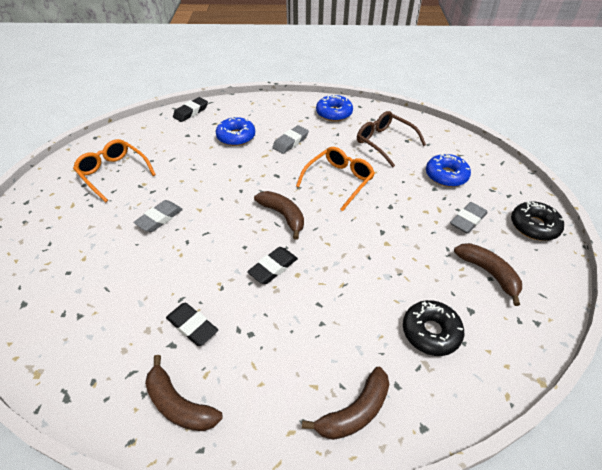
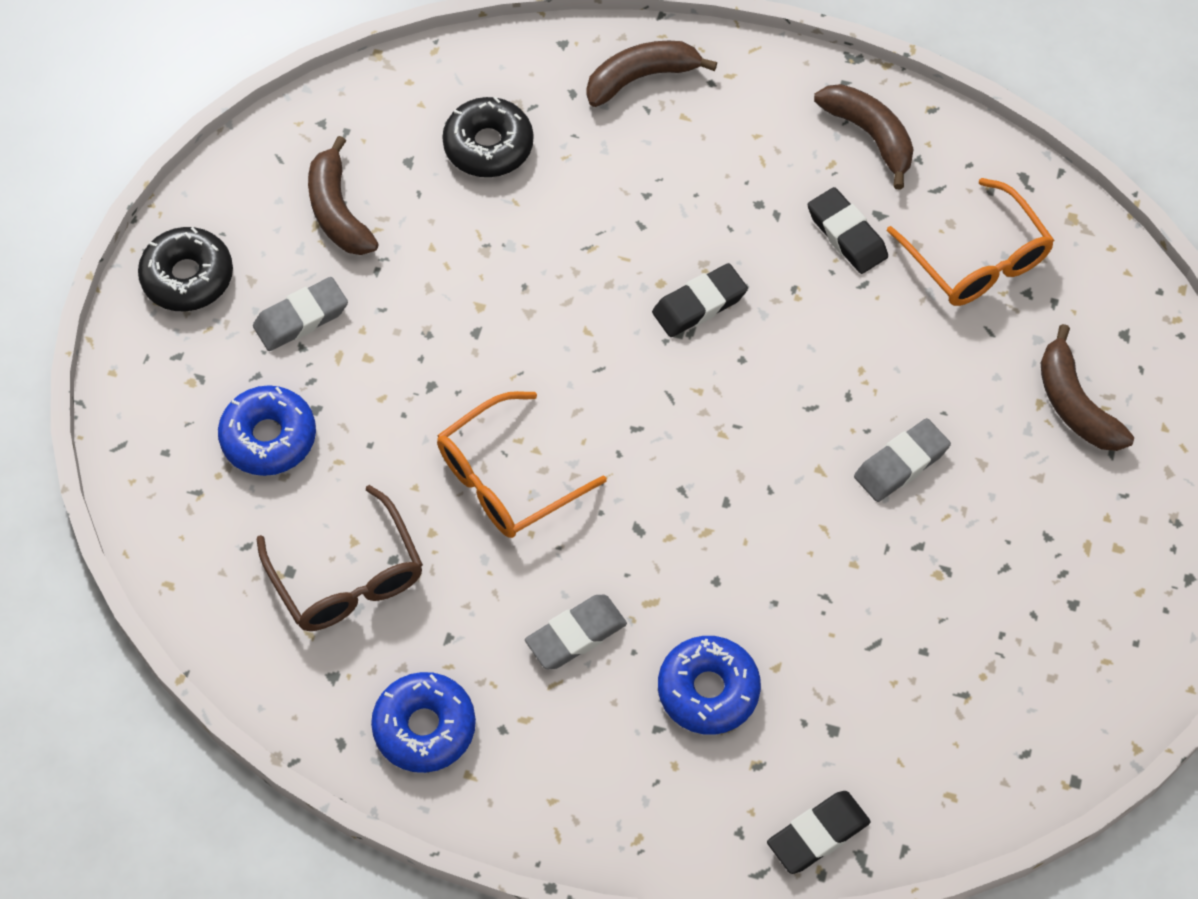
camera: 165 degrees left, 15 degrees up
(113, 173) = (1010, 626): orange glasses -> orange glasses (977, 260)
(283, 215) = (652, 413): brown banana -> brown banana (1074, 404)

